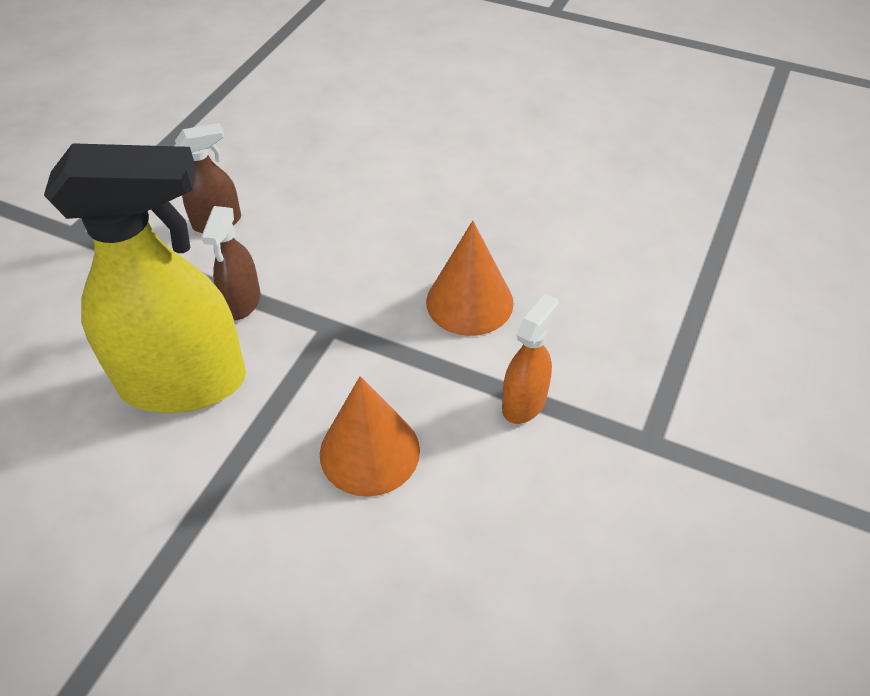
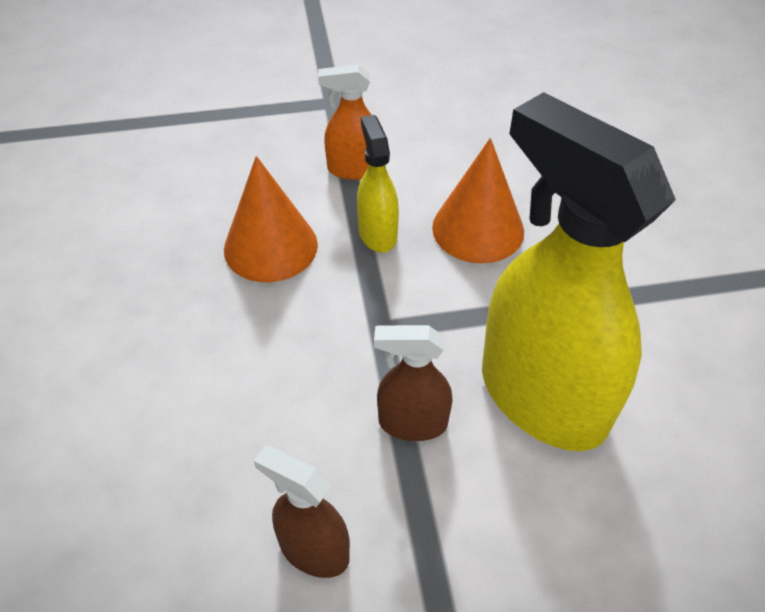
camera: 125 degrees left, 0 degrees up
(242, 302) = (412, 423): brown spray bottle -> brown spray bottle turned 150 degrees counterclockwise
(426, 375) = (377, 233): none -> yellow spray bottle

